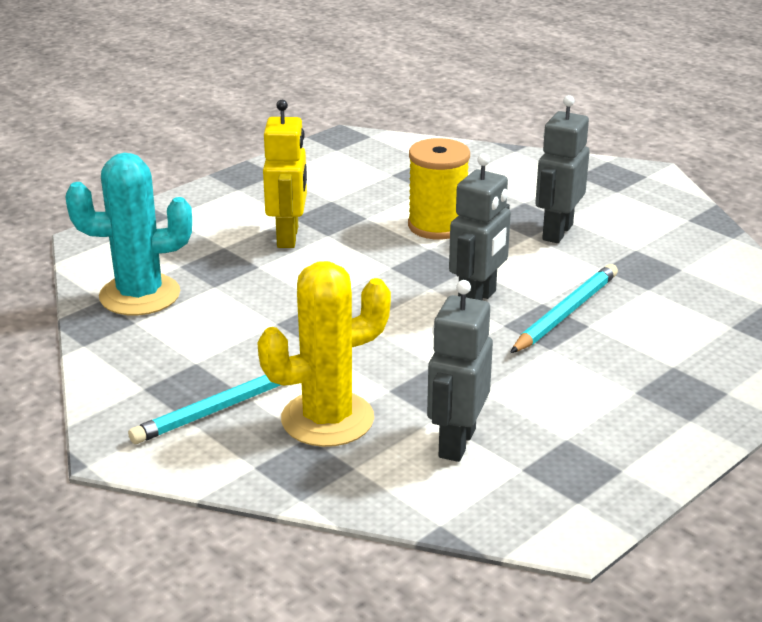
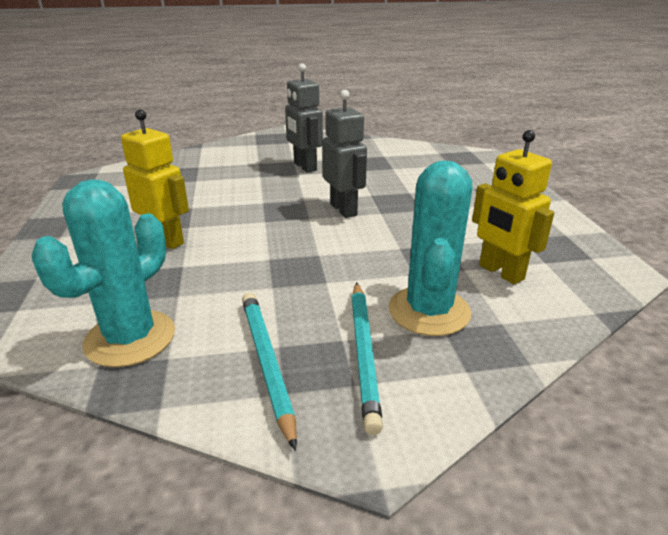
camera: 55 degrees left, 0 degrees up
(327, 419) = (429, 311): yellow cactus -> turquoise cactus
(437, 226) = (242, 191): yellow spool -> none
(456, 443) = (500, 272): grey robot -> yellow robot
(566, 313) = (390, 193): turquoise pencil -> turquoise pencil (266, 363)

